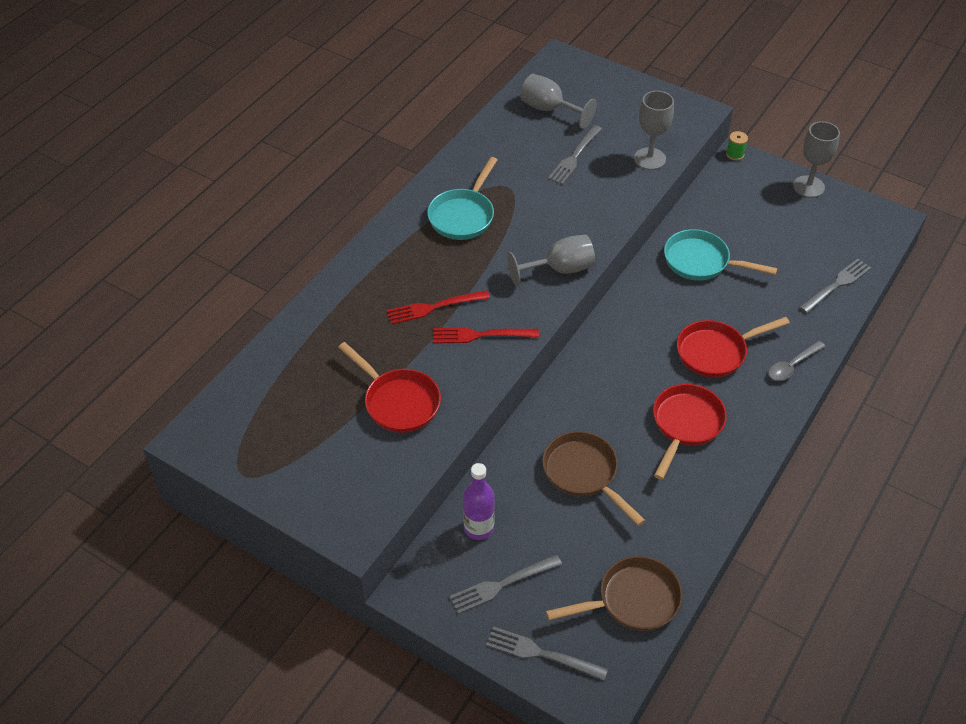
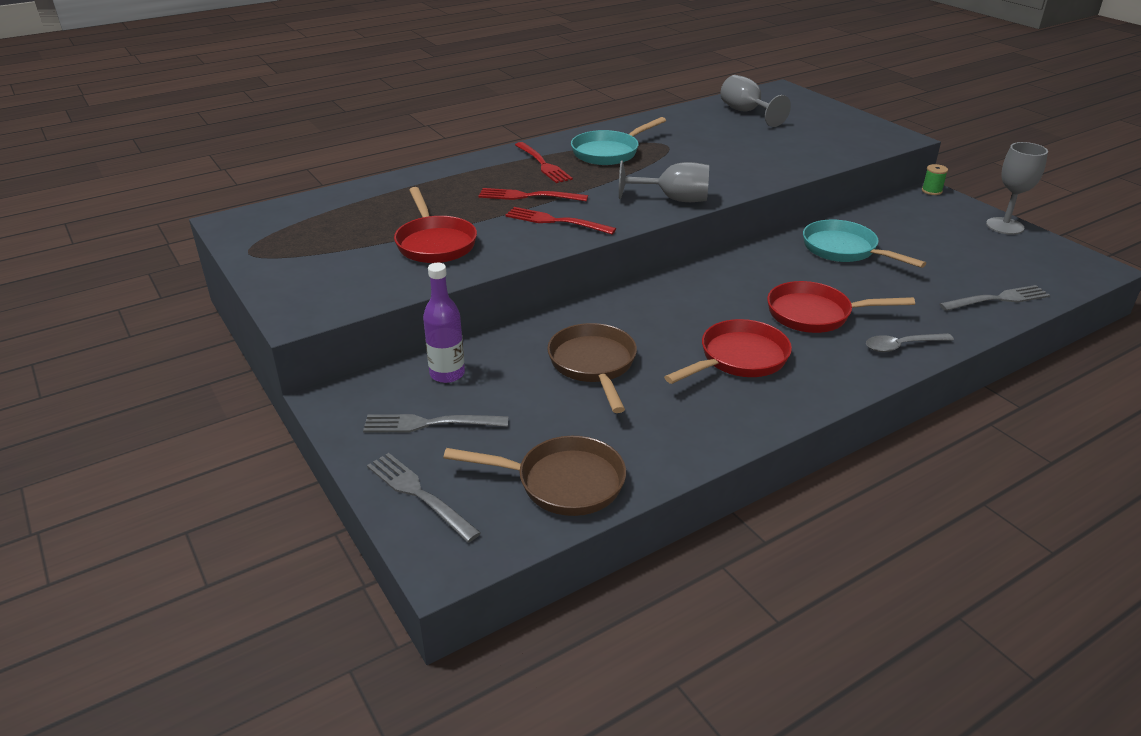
camera: 25 degrees right, 15 degrees down
(415, 254) = (543, 164): none -> red fork
(574, 157) = (748, 140): grey fork -> none
(649, 159) = (825, 154): grey goblet -> none

